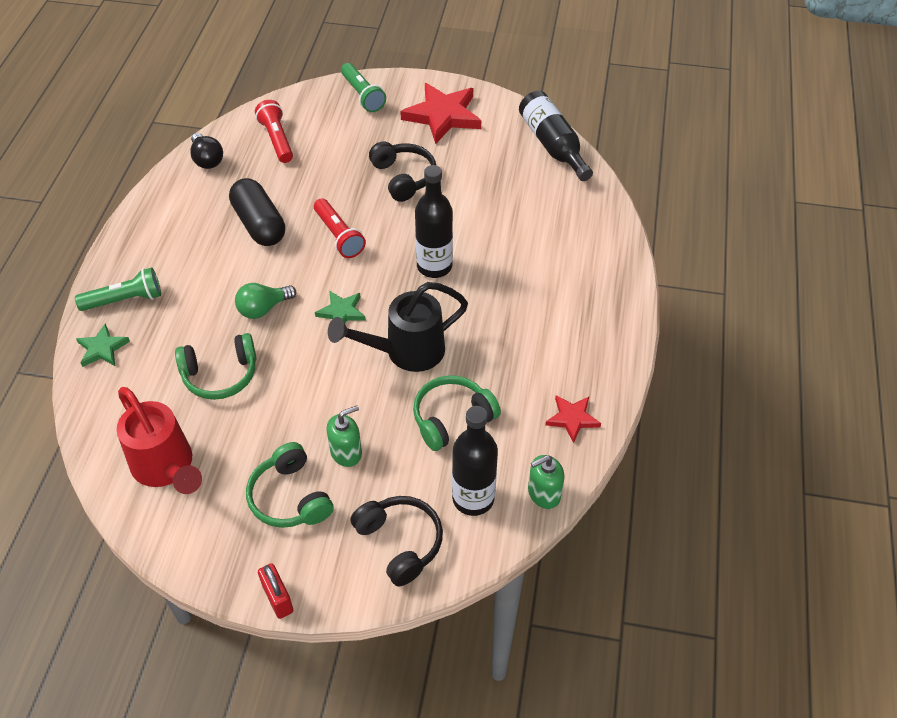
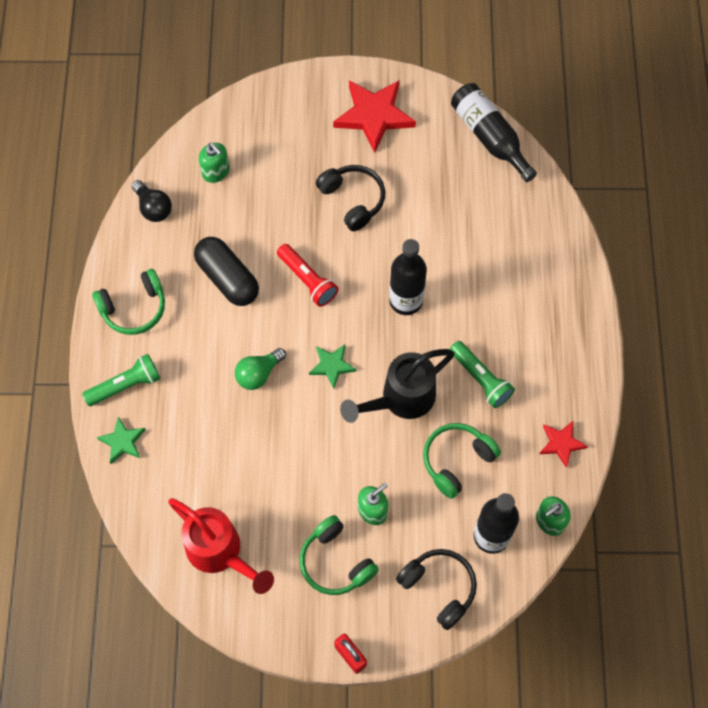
camera: 10 degrees left, 15 degrees up
(220, 375) = (239, 451): green headphones -> green headphones (134, 308)
(277, 139) = (216, 172): red flashlight -> green soap dispenser
(362, 95) = (287, 101): green flashlight -> green flashlight (480, 379)

